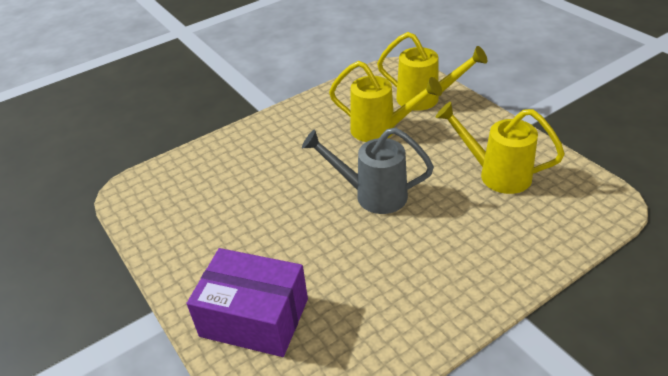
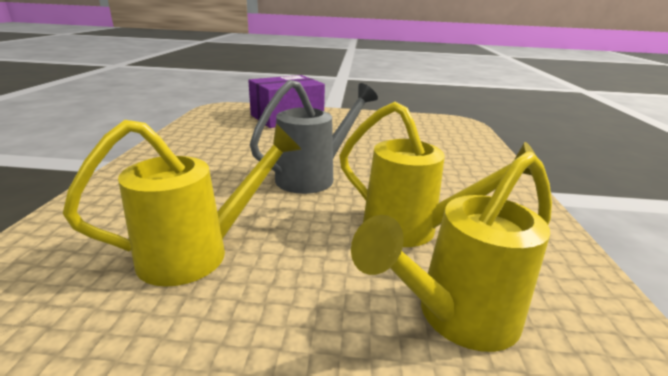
camera: 125 degrees right, 15 degrees down
(381, 130) = (413, 230): yellow watering can -> yellow watering can turned 120 degrees counterclockwise

